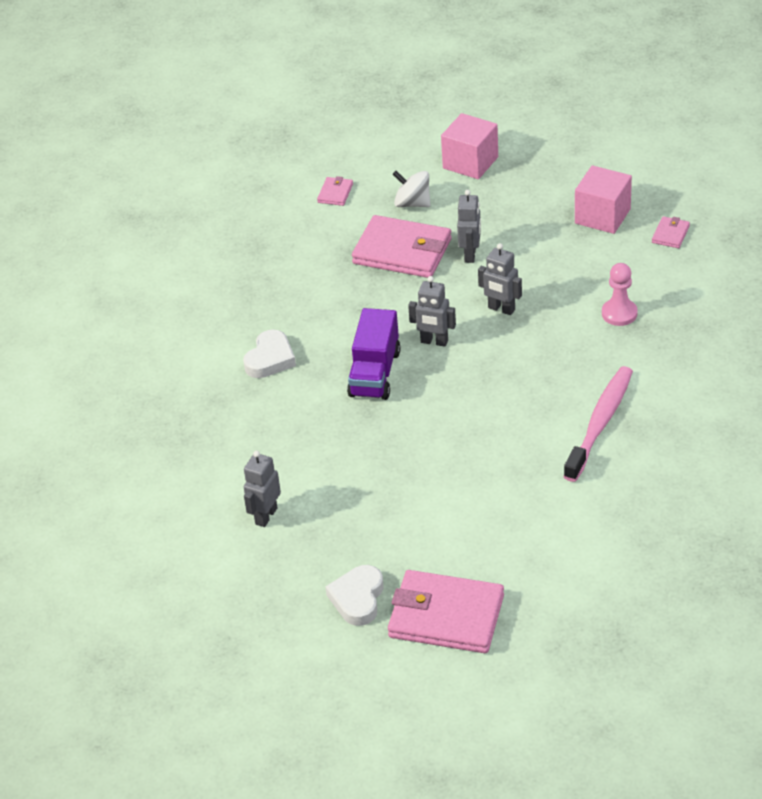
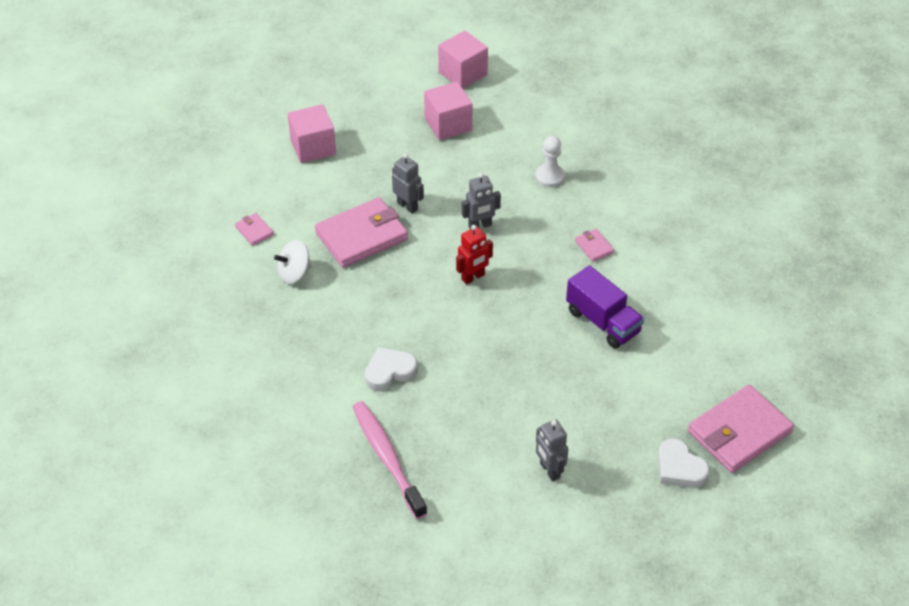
camera: 55 degrees left, 5 degrees up
(270, 359) = (389, 372): white heart -> white heart turned 90 degrees counterclockwise
(375, 373) = (469, 326): purple truck -> purple truck (603, 322)
(412, 203) = (318, 200): white spinning top -> white spinning top (294, 273)
(434, 342) = (473, 277): grey robot -> red robot
(600, 423) = (640, 249): pink toothbrush -> pink toothbrush (387, 458)
(619, 313) = (549, 176): pink pawn -> white pawn
(670, 234) = (503, 108): pink wallet -> pink wallet (594, 247)
(681, 185) = (463, 73): none -> pink cube

